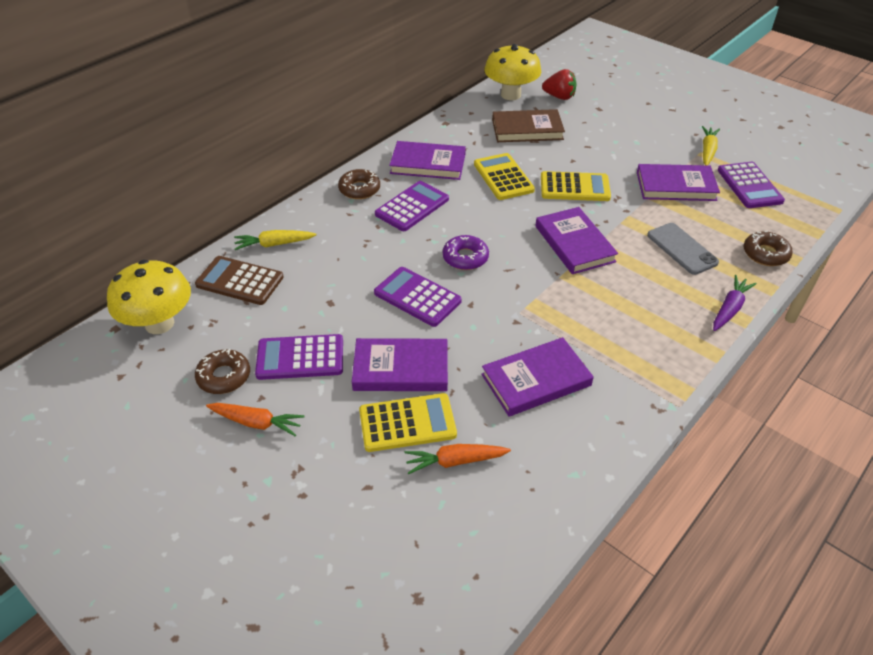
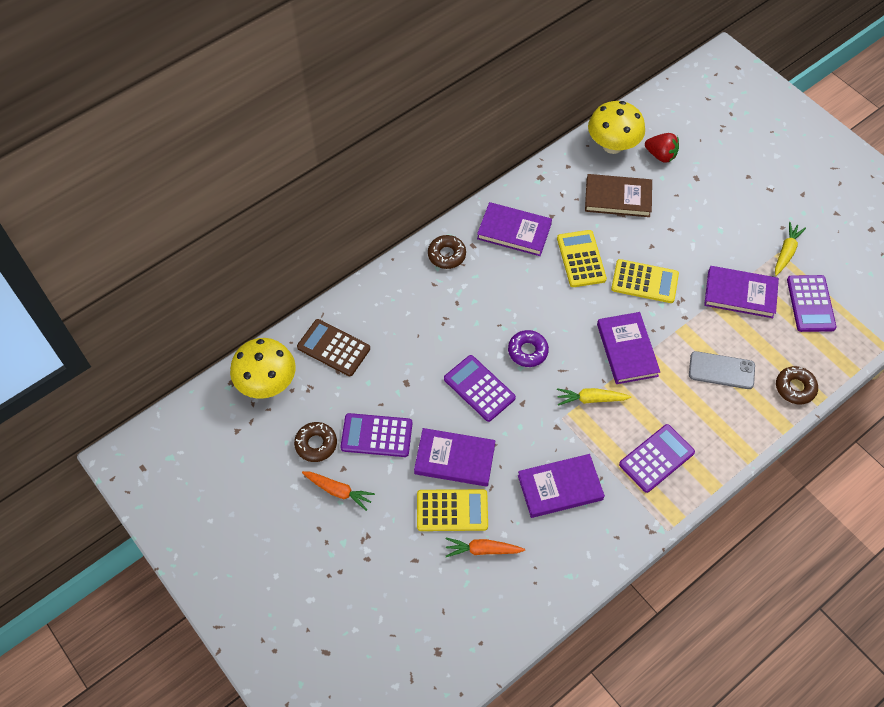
camera: 10 degrees right, 15 degrees up
(274, 244) = (365, 311): yellow carrot -> yellow carrot (591, 399)
(412, 207) = (491, 284): purple calculator -> purple calculator (656, 458)
(682, 249) = (721, 370): grey phone -> grey phone turned 60 degrees counterclockwise
(729, 309) = (741, 442): purple carrot -> none

